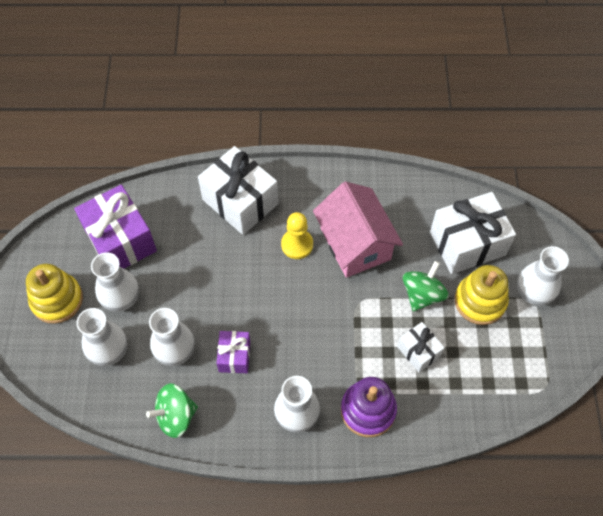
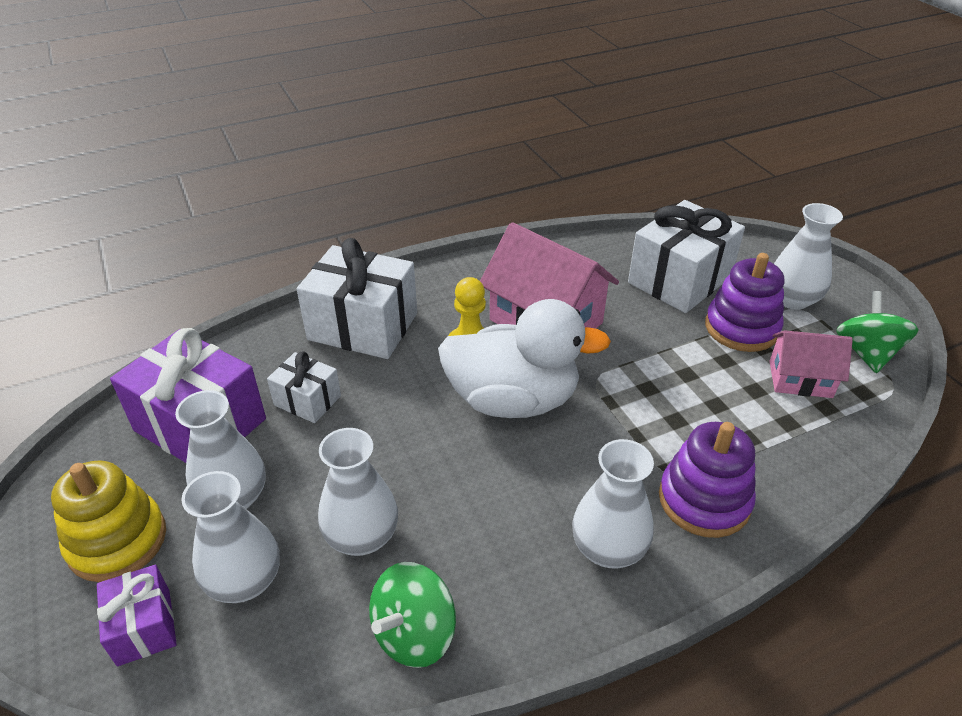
camera: 25 degrees left, 20 degrees down
(234, 356) = (463, 508): purple gift -> purple gift (144, 627)
(300, 296) = (513, 400): none -> white duck
(418, 351) = (713, 405): white gift -> white gift (307, 400)
(422, 294) = (669, 344): green spinning top -> green spinning top (866, 353)
(480, 301) = (741, 328): yellow stacking toy -> purple stacking toy
(488, 356) = (800, 379): none -> pink house

